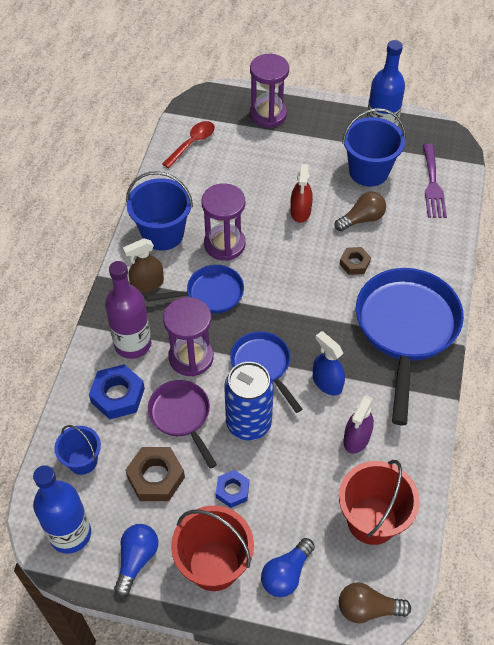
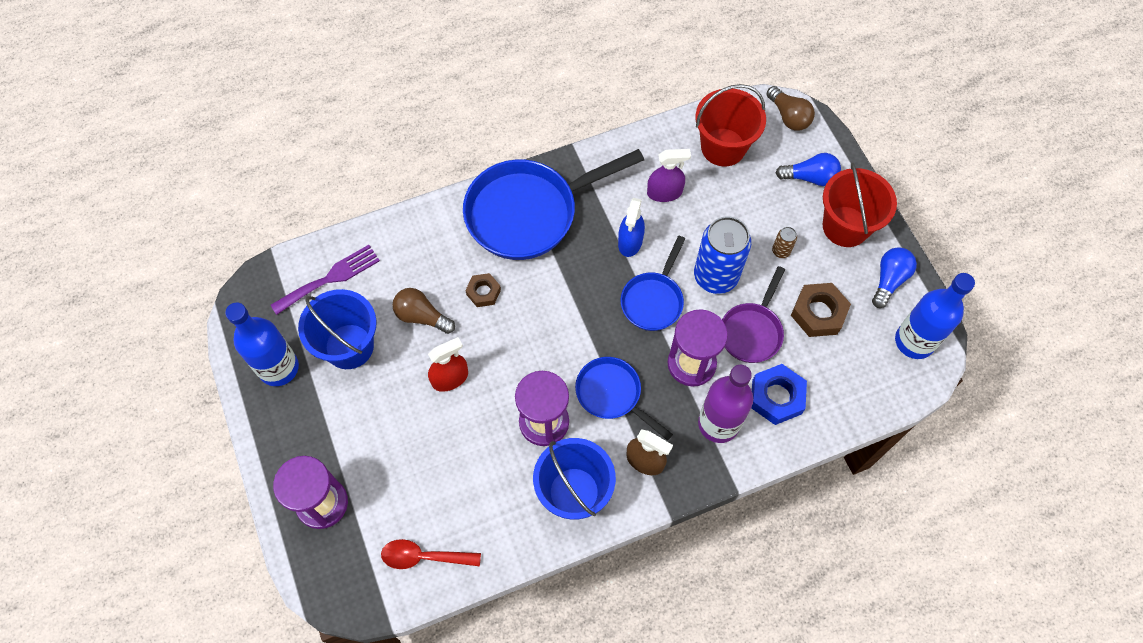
camera: 125 degrees left, 10 degrees up
(82, 461) = (854, 379): blue bucket -> none
(136, 560) = (889, 280): blue light bulb -> blue light bulb turned 135 degrees clockwise
(232, 490) = (781, 251): blue nut -> brown can

